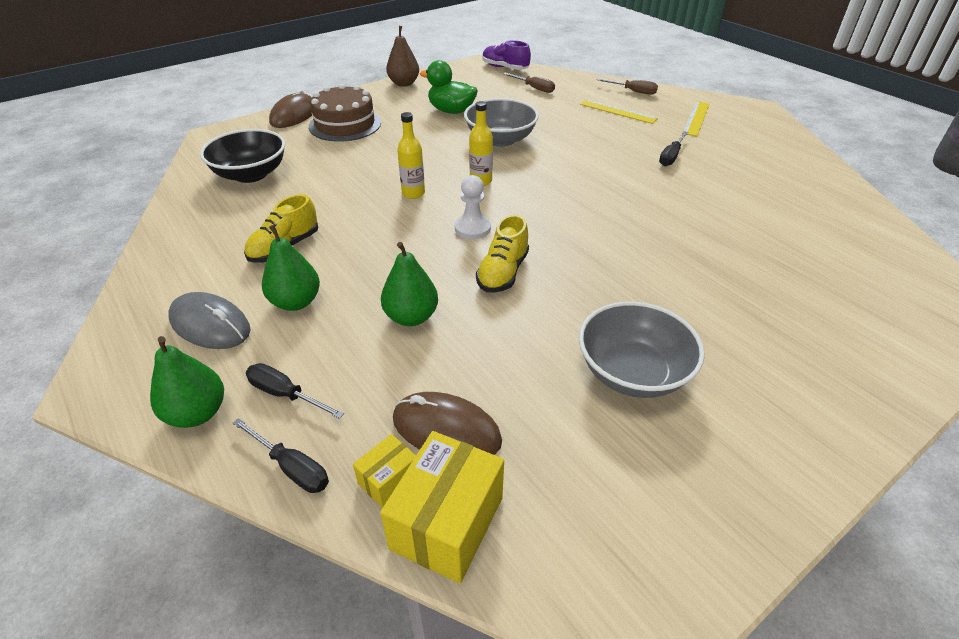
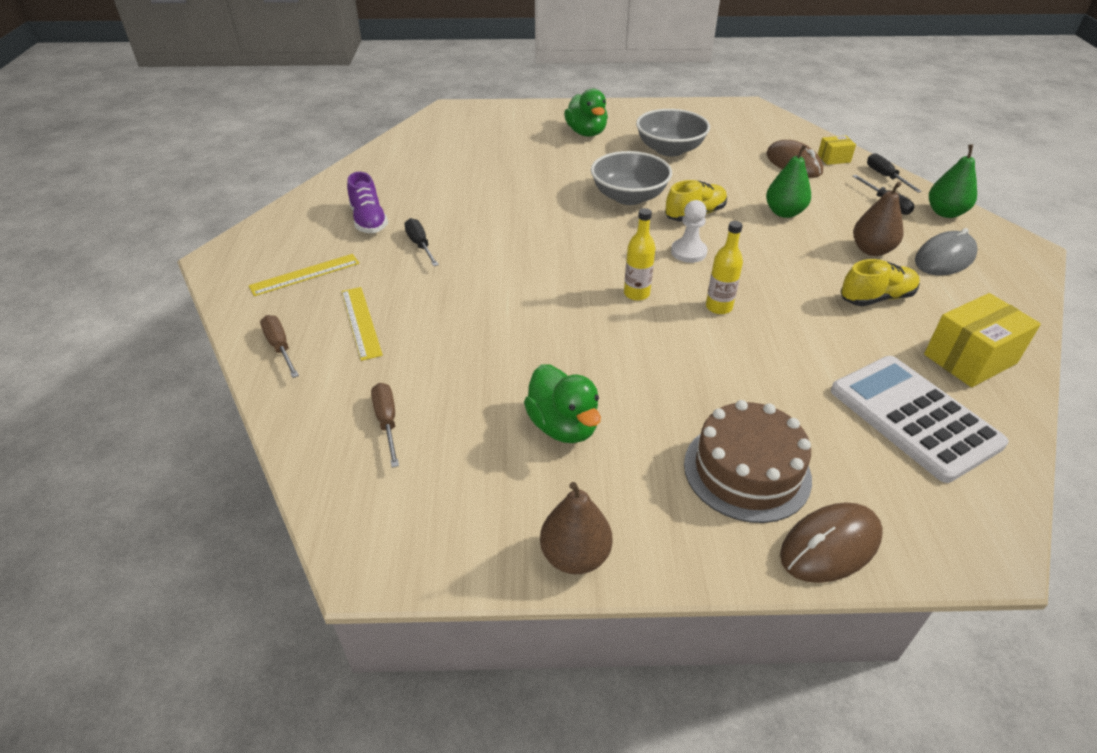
camera: 145 degrees left, 0 degrees up
(210, 324) = (944, 258): grey mouse -> grey mouse turned 75 degrees clockwise
(251, 174) = (914, 417): black bowl -> white calculator
(296, 302) = (871, 250): green pear -> brown pear
(447, 523) = (811, 141): yellow box -> yellow box (969, 359)
(500, 139) = (556, 340): grey bowl -> grey bowl (629, 197)
(505, 68) = (350, 511): purple shoe -> purple shoe (369, 221)
(671, 157) = (420, 245): black screwdriver -> black screwdriver turned 90 degrees counterclockwise
(768, 353) = (586, 133): none -> green duck

